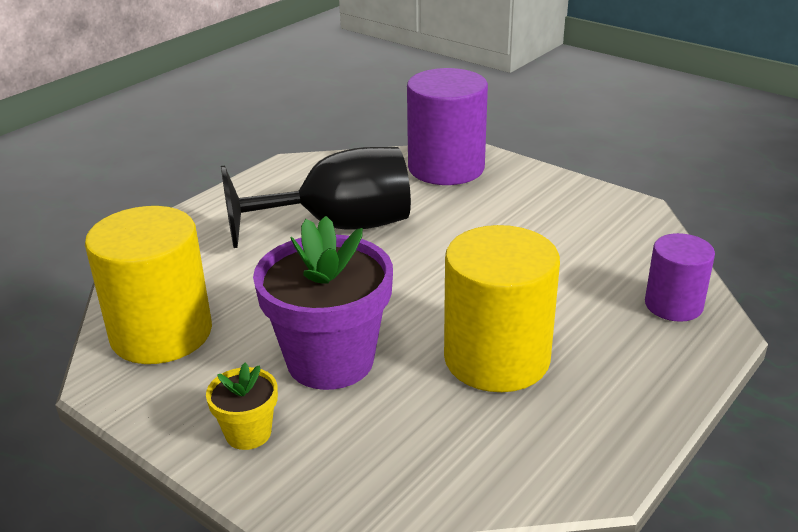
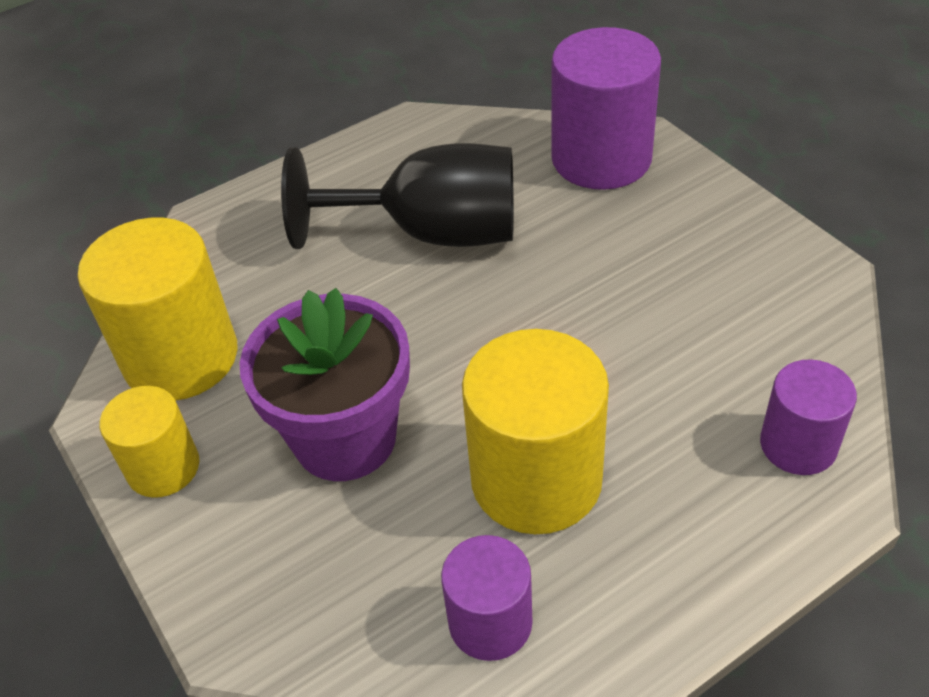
camera: 20 degrees right, 15 degrees up
(179, 408) = (163, 467): none -> yellow cylinder
(248, 433) = (221, 520): yellow flower pot -> none
(507, 452) = (490, 622): none -> purple cylinder

